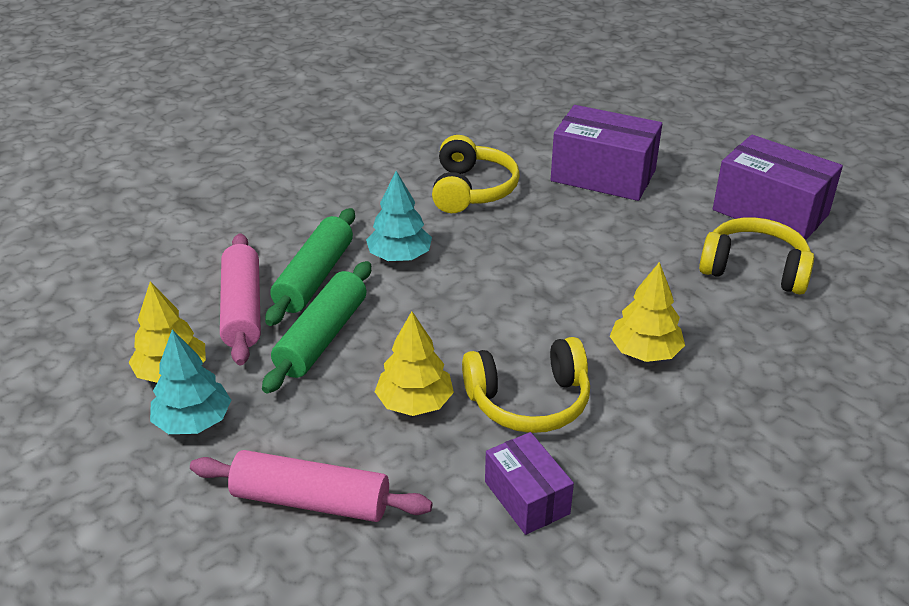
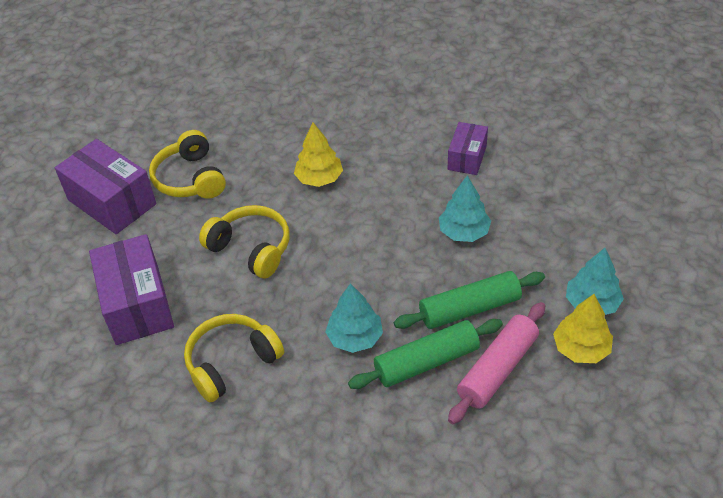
camera: 130 degrees left, 10 degrees up
(311, 501) = (565, 219): pink rolling pin -> none
(415, 403) = (464, 232): yellow tree -> turquoise tree
(529, 401) = (408, 194): yellow headphones -> yellow headphones (251, 249)
(770, 212) = (112, 202): purple box -> purple box turned 45 degrees counterclockwise

